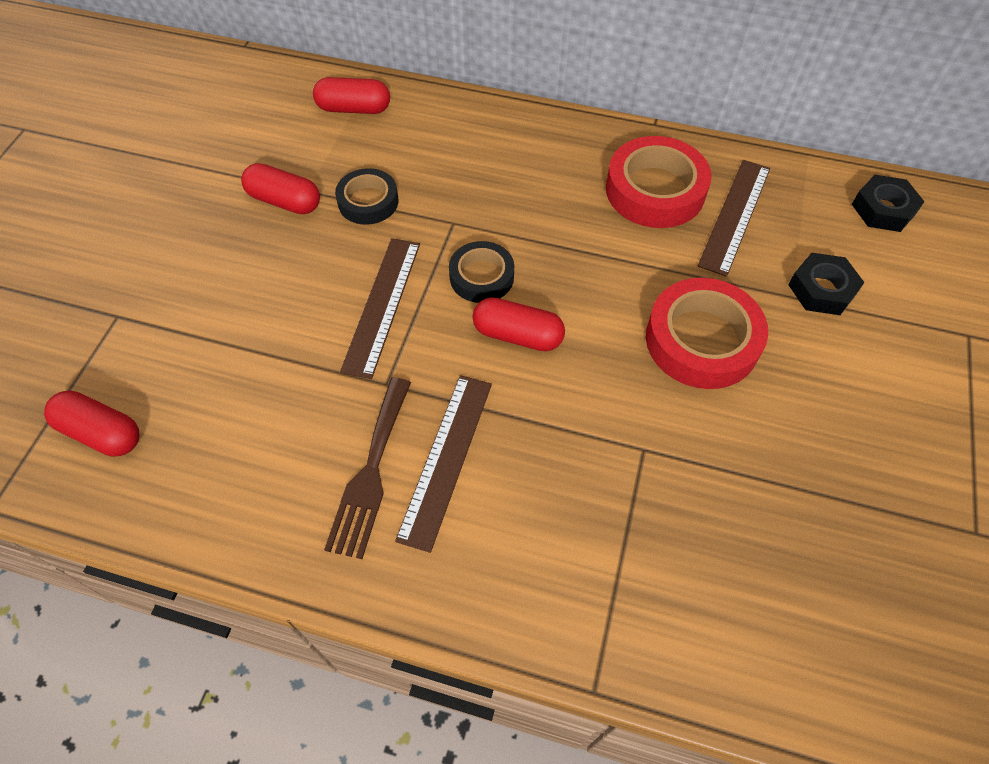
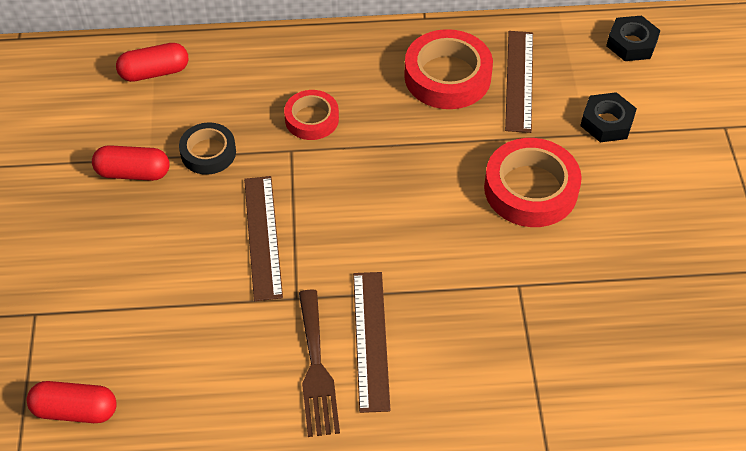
camera: 20 degrees left, 5 degrees down
(481, 277) = (335, 189): black tape -> none
(489, 196) = (311, 119): none -> red tape
(517, 335) = (385, 228): red capsule -> none

